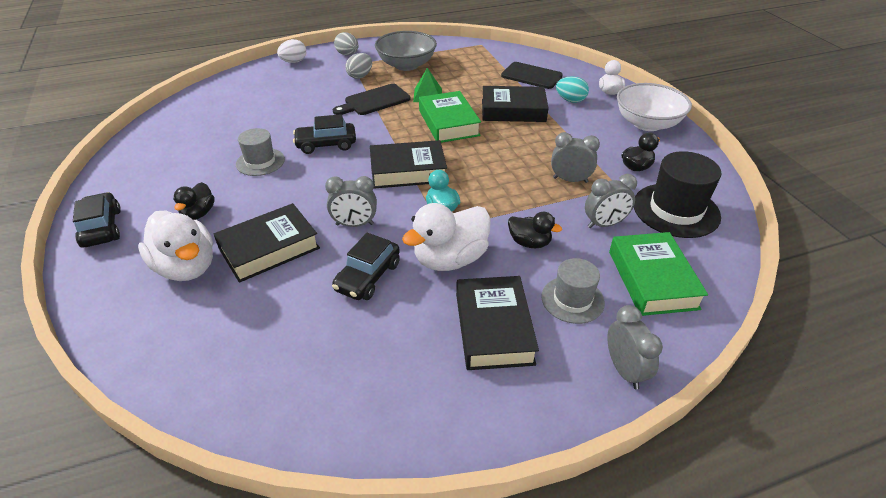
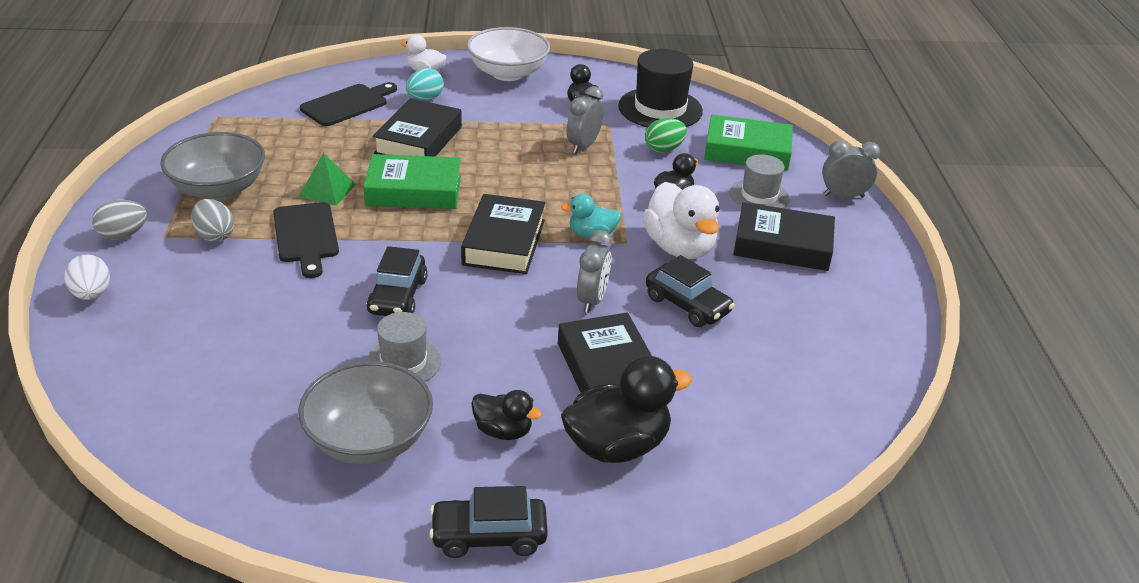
camera: 75 degrees left, 5 degrees down
(186, 267) = (617, 446): white duck -> black duck
(187, 167) = (369, 440): none -> grey bowl
(604, 224) = (664, 149): grey clock -> green egg

